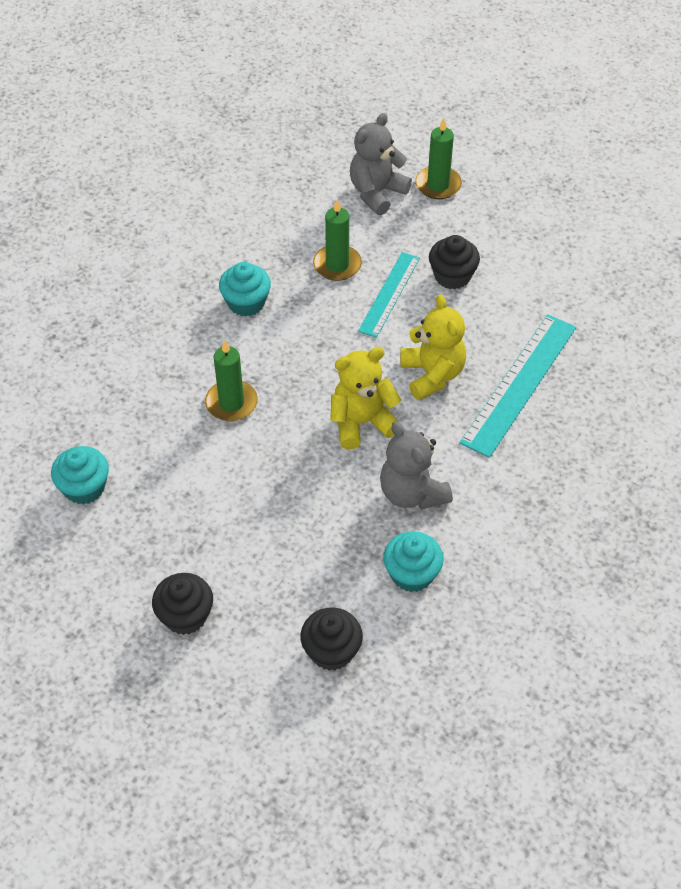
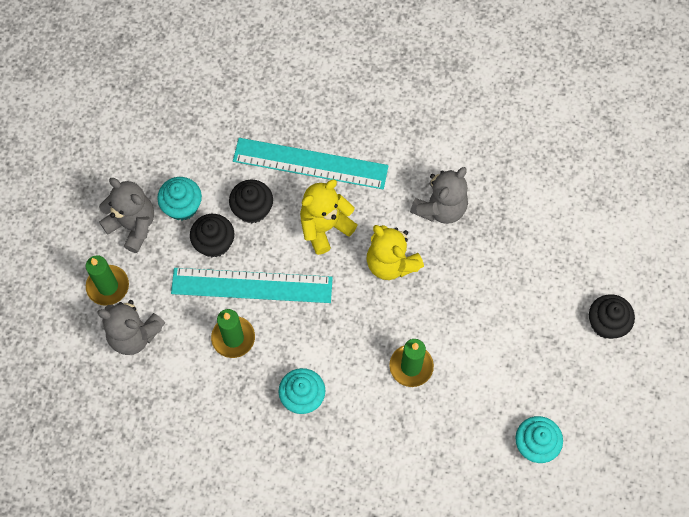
camera: 110 degrees left, 15 degrees up
(331, 651) = (588, 219): black cupcake -> black cupcake (252, 209)
(389, 294) = (252, 285): turquoise ruler -> turquoise ruler, size x1.59
(412, 574) = (507, 187): turquoise cupcake -> turquoise cupcake (182, 206)
(499, 217) = (133, 225): none -> grey teddy bear

